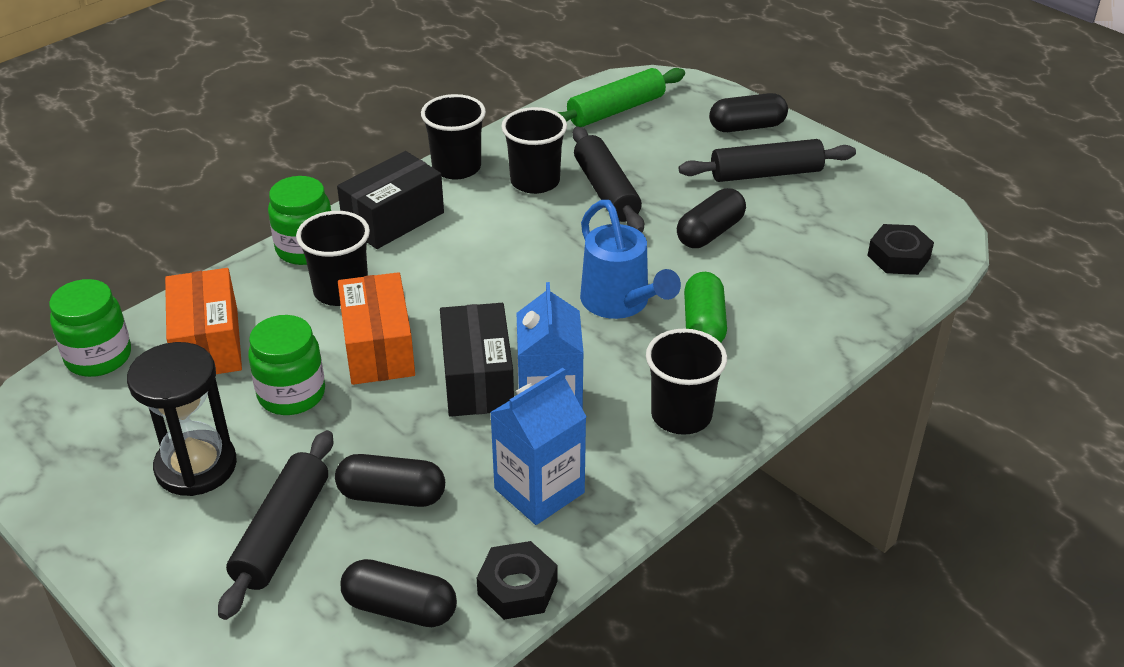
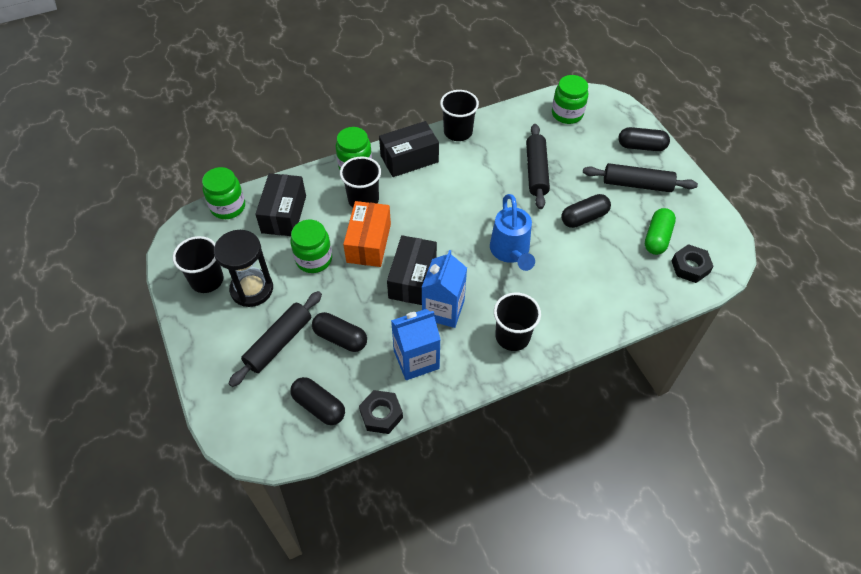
camera: 20 degrees right, 15 degrees up
(208, 343) = (284, 214): orange box -> black box
(535, 181) = (498, 153): black cup -> black cup (207, 280)
(616, 110) = (567, 114): green rolling pin -> green jar
(704, 325) = (552, 280): green capsule -> green capsule (657, 238)

